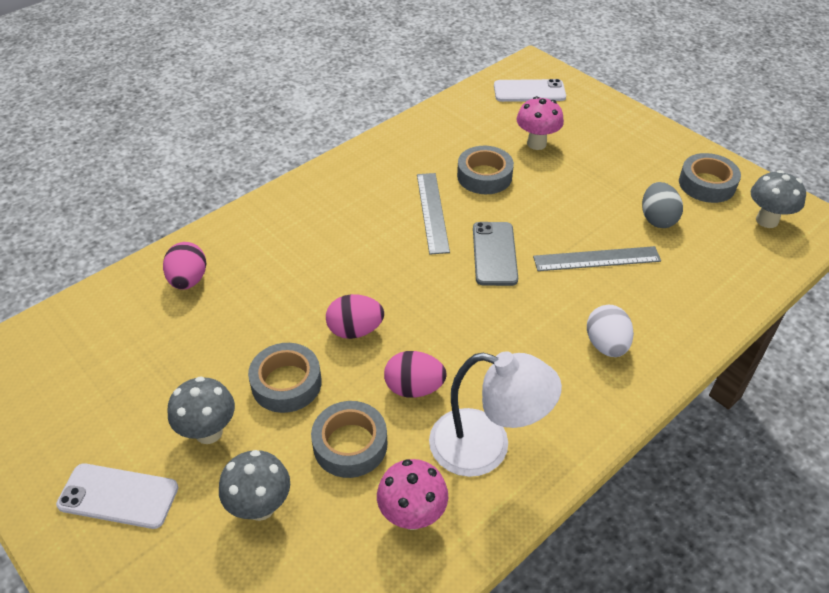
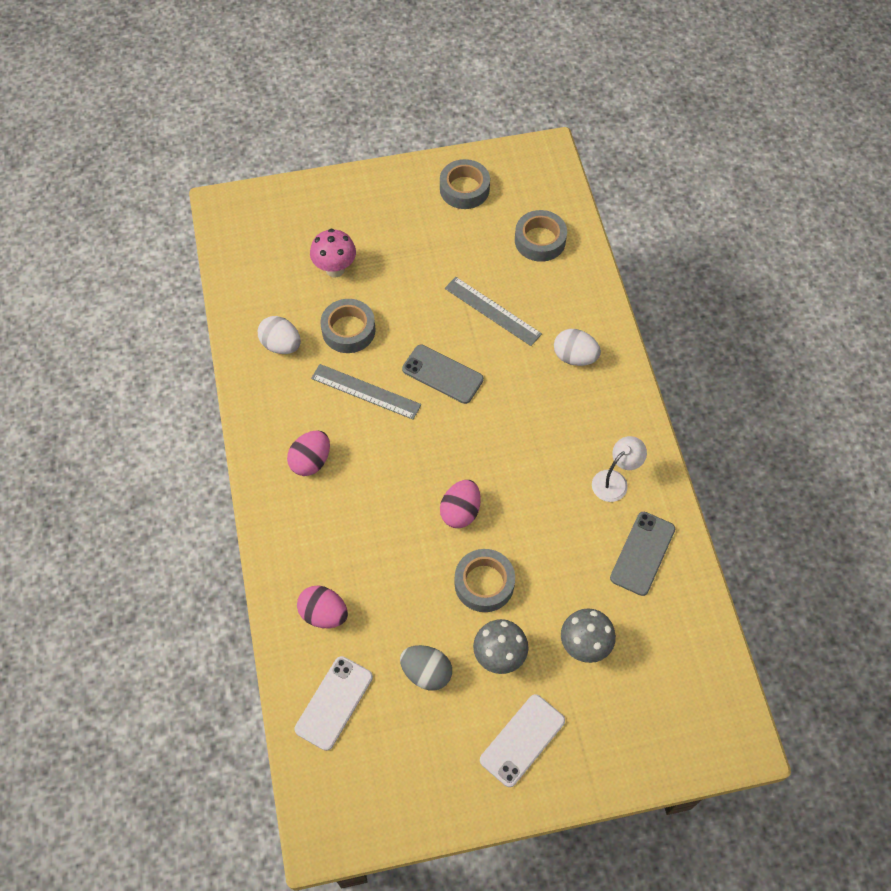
camera: 60 degrees left, 15 degrees up
(350, 444) = (565, 565): grey tape -> grey tape (540, 240)
(412, 516) = (642, 553): pink mushroom -> grey phone
(414, 388) = (539, 499): pink egg -> pink egg (311, 461)
(434, 145) = (281, 345): none -> white egg
(486, 447) = (615, 480): white lamp -> white lamp, size x0.58
(529, 91) = (261, 232): white phone -> white phone (334, 703)
(596, 259) = (492, 311): grey ruler -> grey ruler turned 75 degrees counterclockwise
(657, 219) = (478, 246): grey egg -> grey egg (426, 672)
(767, 220) = (526, 181): grey mushroom -> none

